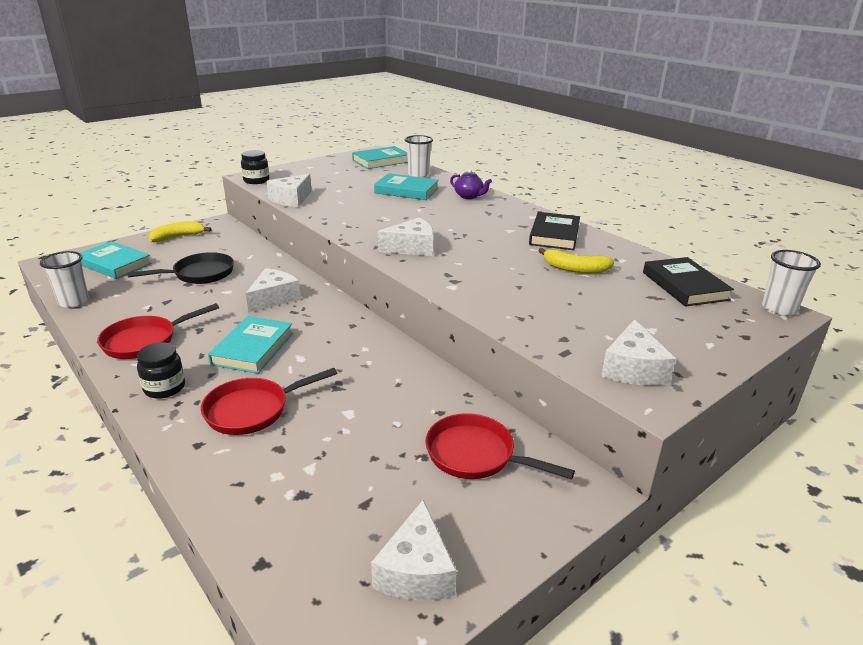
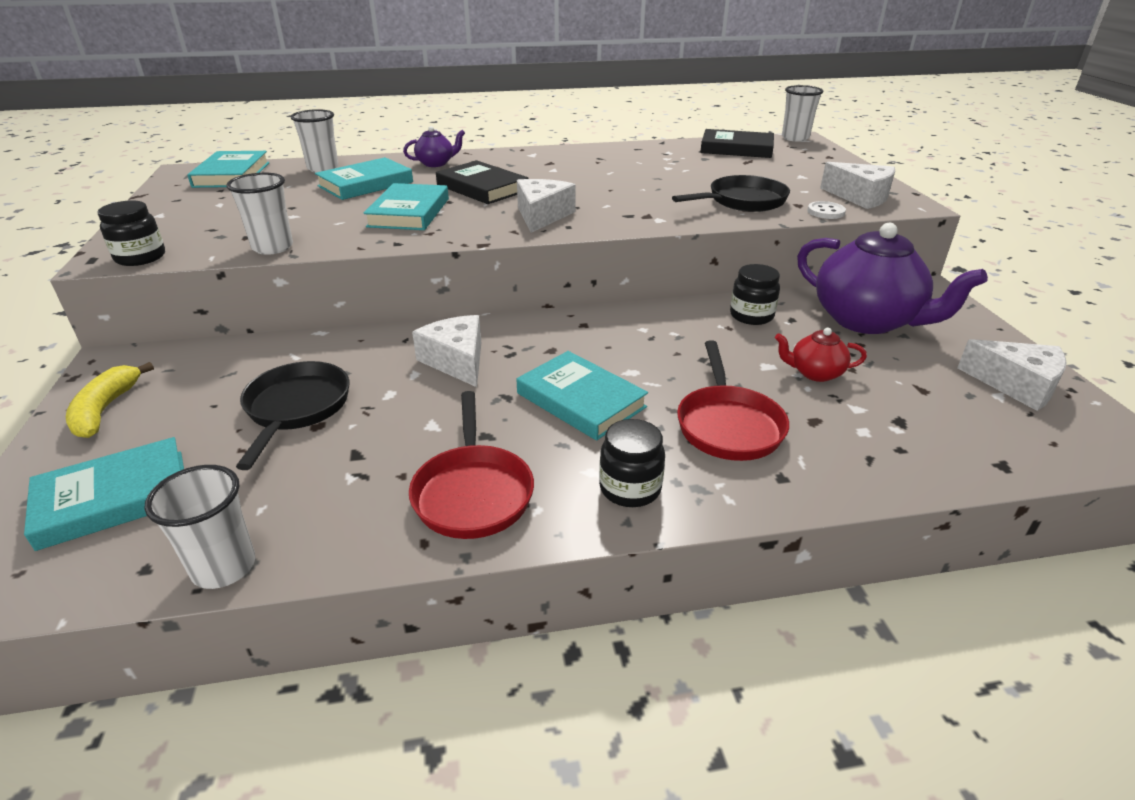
camera: 60 degrees left, 5 degrees up
(291, 199) = (273, 247): white cheese -> white cup
(353, 438) = (815, 373): none -> red teapot
(374, 213) = (409, 212): none -> turquoise book
(428, 391) = (751, 316): none -> black jar
(475, 455) = (866, 320): red pan -> purple teapot
(537, 312) = (742, 201): none -> black pan
(554, 235) = (588, 158): black book -> black book (482, 188)
(561, 355) = (825, 212): none -> white button
(575, 269) = (670, 169): yellow banana -> none

